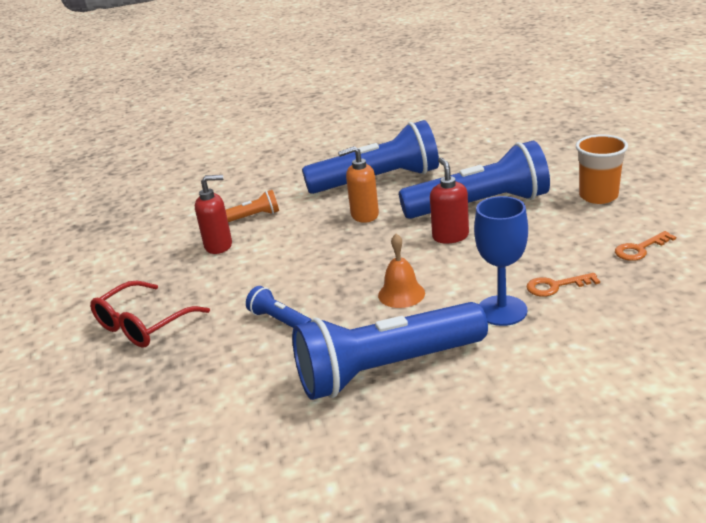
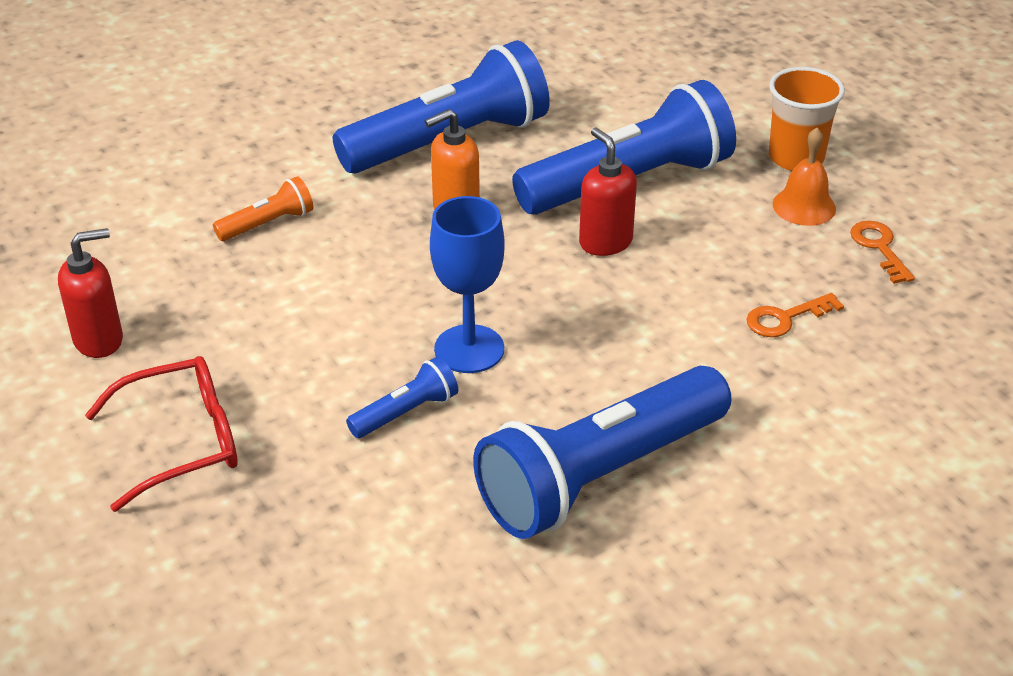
camera: 20 degrees left, 10 degrees up
(143, 325) = (183, 442): red glasses -> red glasses turned 135 degrees counterclockwise
(219, 246) = (237, 283): red soap dispenser -> red soap dispenser (99, 340)
(280, 321) = (405, 412): blue flashlight -> blue flashlight turned 120 degrees clockwise
(401, 294) = (571, 349): orange bell -> orange bell (804, 206)
(502, 310) = (725, 365): blue goblet -> blue goblet (469, 349)
(640, 249) = (879, 248): orange key -> orange key turned 120 degrees clockwise

